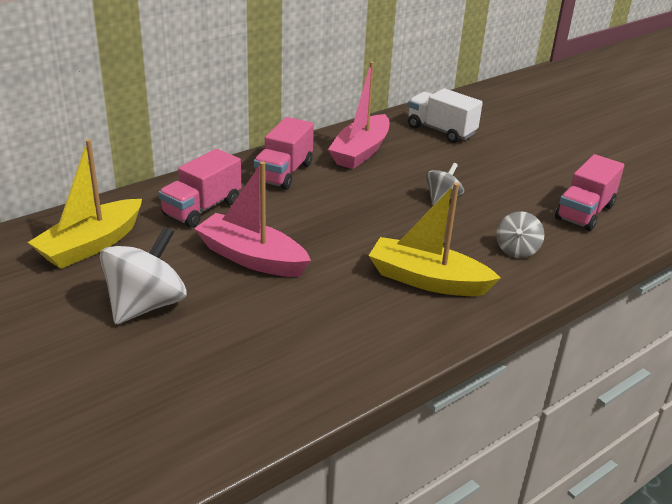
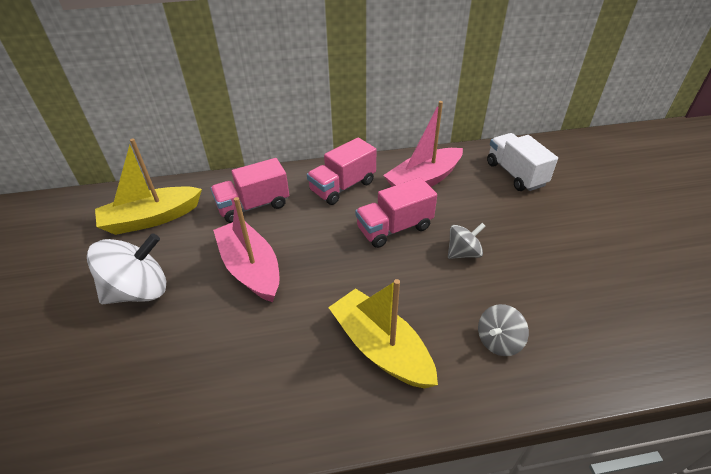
camera: 30 degrees right, 10 degrees up
(584, 212) = (609, 315): pink truck -> pink truck (394, 228)

